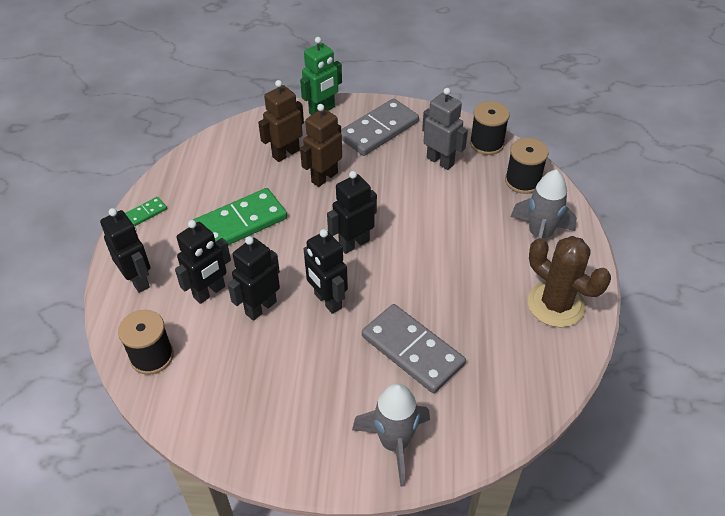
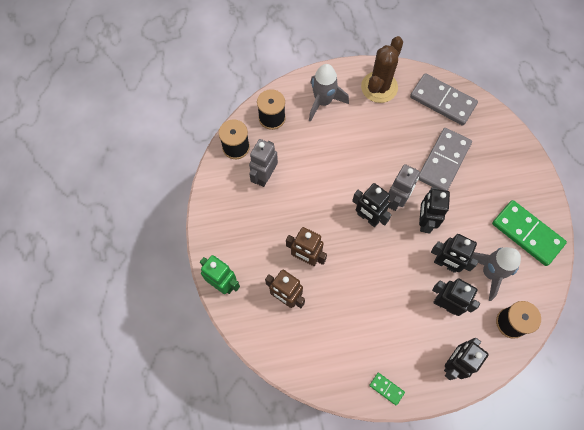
camera: 105 degrees left, 20 degrees up
(240, 223) = (373, 306): green domino -> green domino (527, 233)
(327, 301) = (424, 221): black robot -> black robot turned 150 degrees clockwise
(368, 279) = (396, 200): none -> grey robot
(378, 130) = (238, 230): grey domino -> grey domino (442, 101)
(394, 443) = (509, 158): grey rocket -> grey rocket (489, 272)

